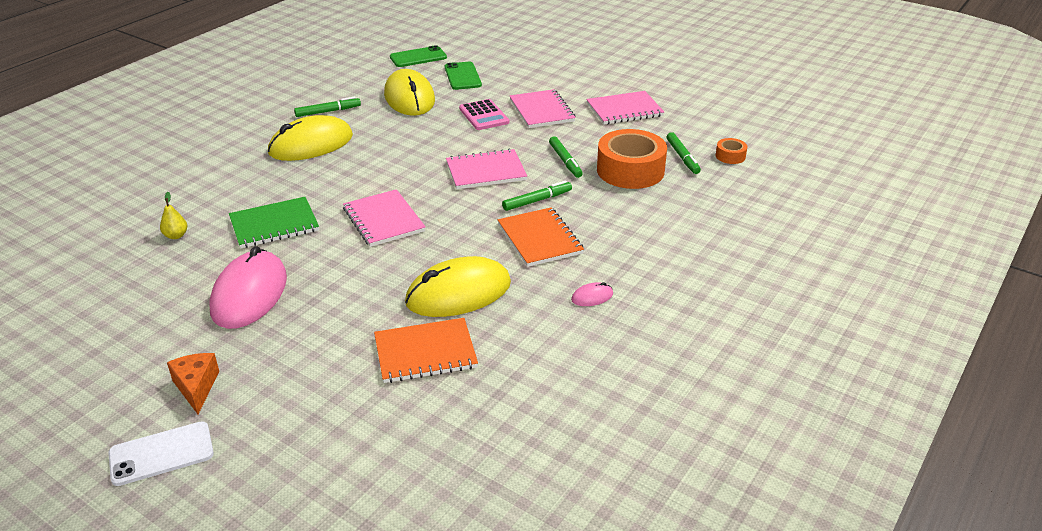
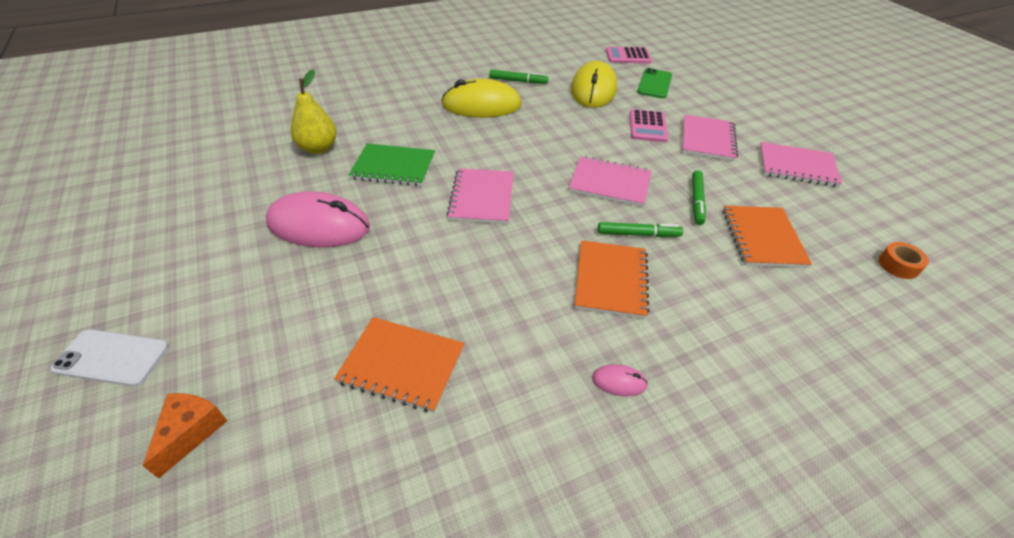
camera: 30 degrees right, 10 degrees up
(176, 236) = (318, 148): yellow pear -> yellow pear, size x1.87
(196, 387) = (199, 300): orange cheese -> orange cheese (191, 432)
(249, 294) = (319, 225): pink mouse -> pink mouse turned 60 degrees clockwise
(418, 57) = (628, 56): green phone -> pink calculator
(458, 293) = (486, 308): yellow mouse -> none
(630, 170) = (762, 238): orange tape -> orange notebook
(682, 157) = (835, 245): green marker -> none

